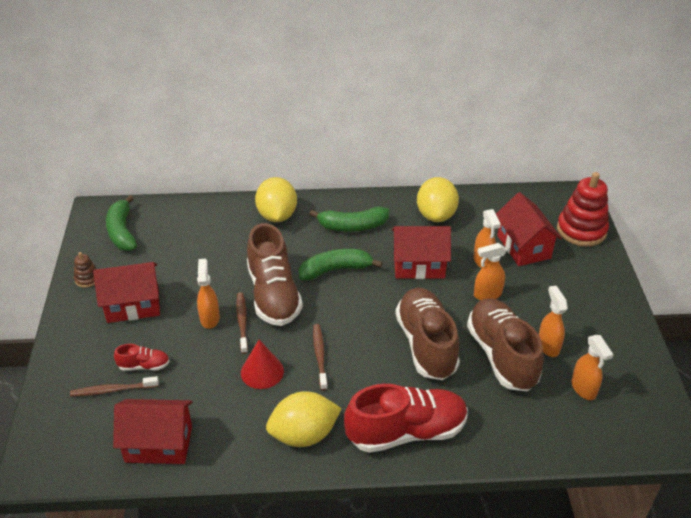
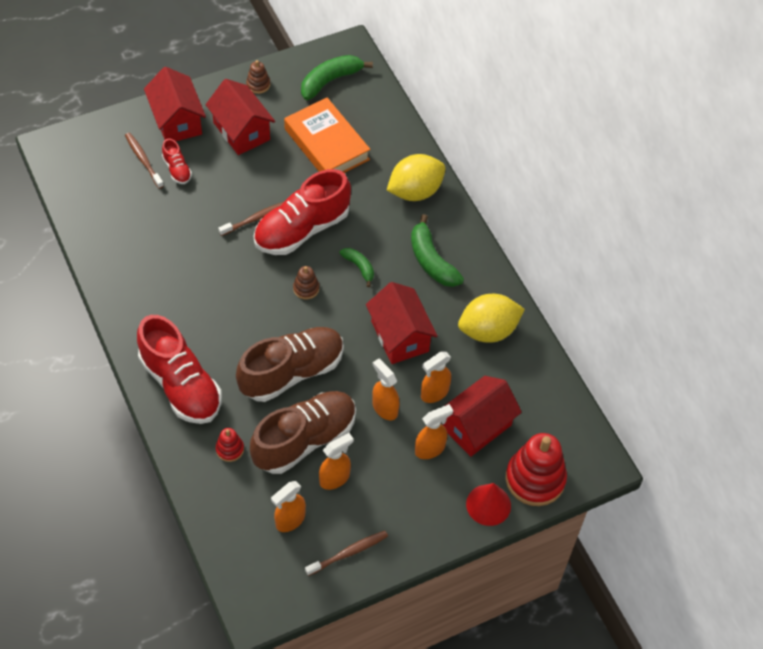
camera: 65 degrees right, 15 degrees up
(159, 444) = (102, 214): red house -> red house (177, 121)
(190, 253) = (327, 144): none -> orange book
(210, 318) = (251, 193): orange spray bottle -> orange spray bottle (430, 449)
(262, 371) = (205, 255): red cone -> red cone (488, 505)
(273, 295) = (302, 229): brown shoe -> red shoe
(304, 435) = (149, 310): yellow lemon -> none
(320, 356) = (241, 292): brown toothbrush -> brown toothbrush (348, 553)
(335, 270) = (359, 267): green banana -> green banana, size x0.57
(340, 310) = (306, 288): none -> brown stacking toy
(494, 412) = (230, 449): none -> red stacking toy

